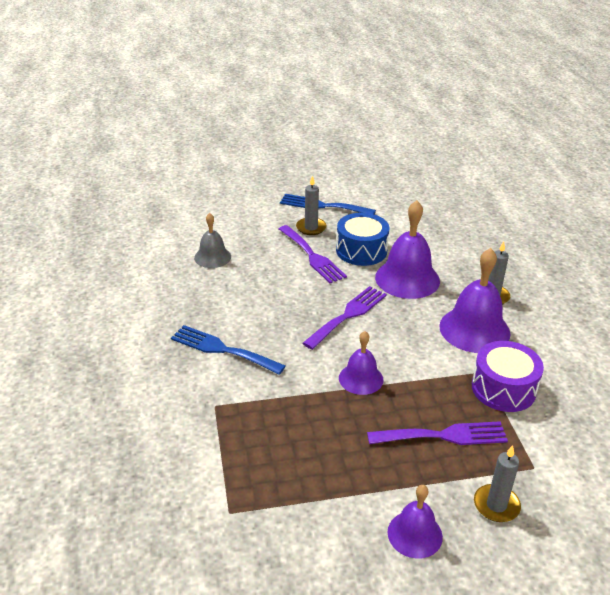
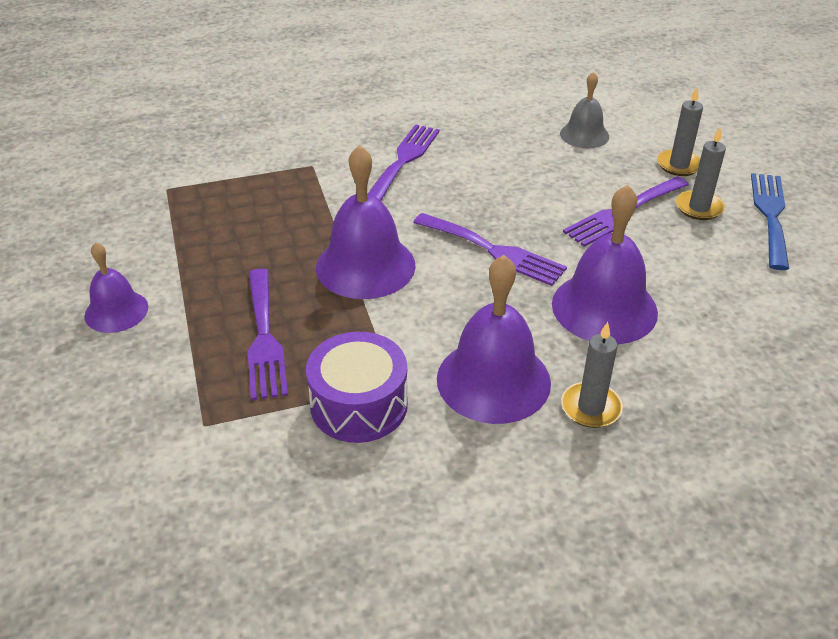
camera: 85 degrees right, 5 degrees up
(222, 349) = (404, 160): blue fork -> purple fork
(361, 250) = (661, 259): blue drum -> none
(361, 378) = (365, 266): purple bell -> purple bell, size x1.70
(496, 505) = (145, 381): grey candle -> grey candle (679, 165)

